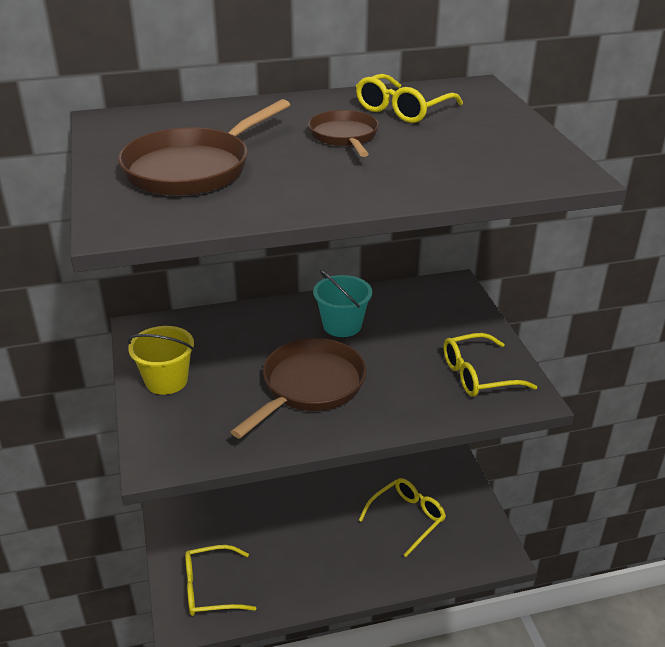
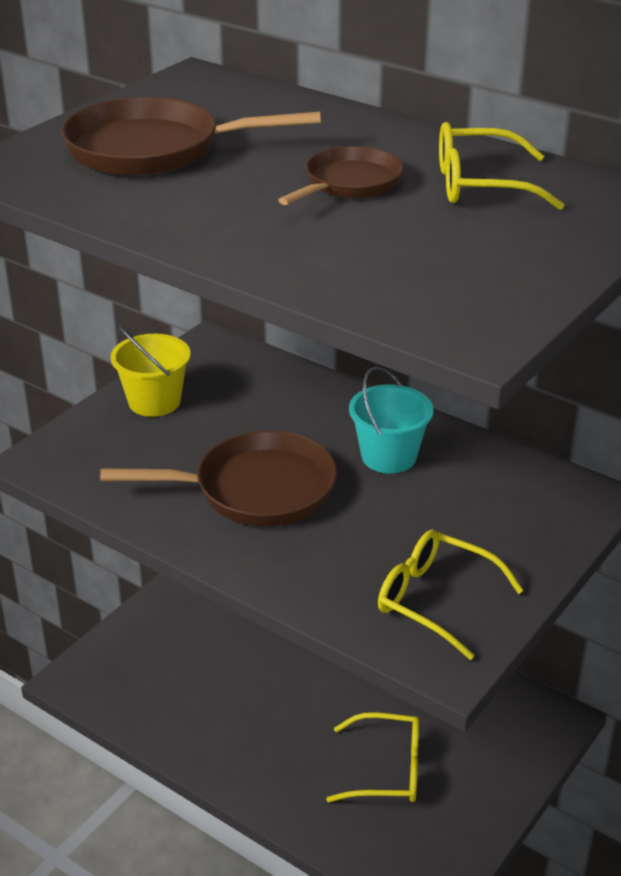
camera: 50 degrees right, 0 degrees up
(210, 588) = (128, 672): yellow glasses -> none

